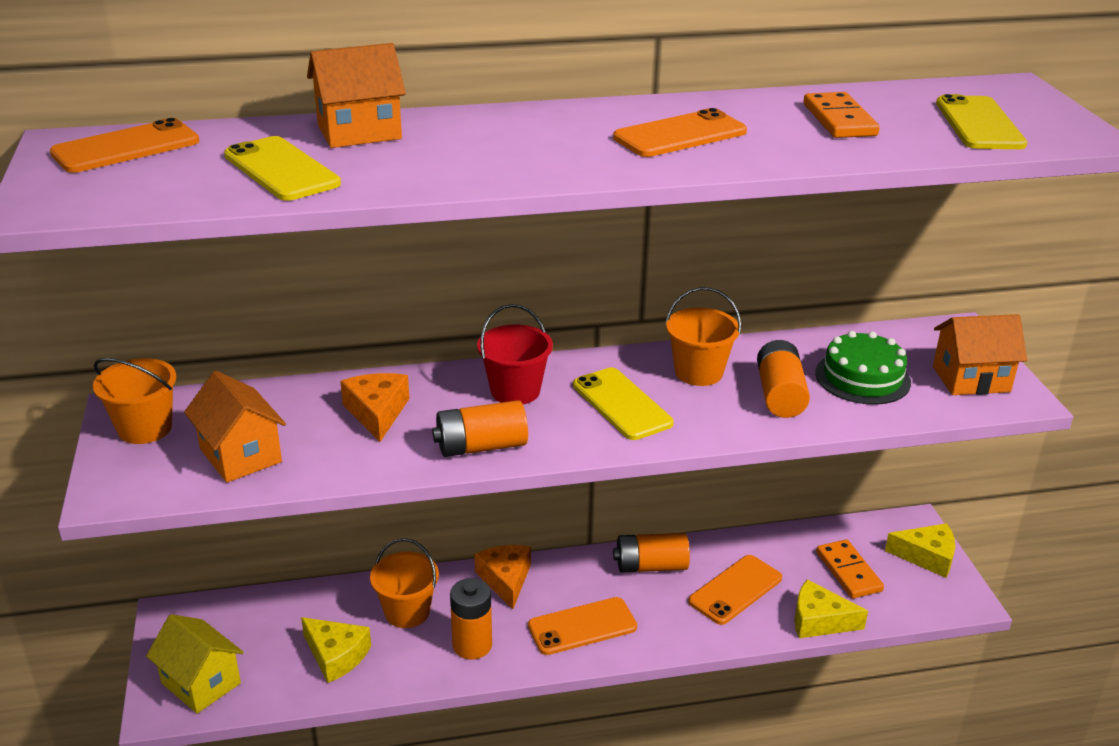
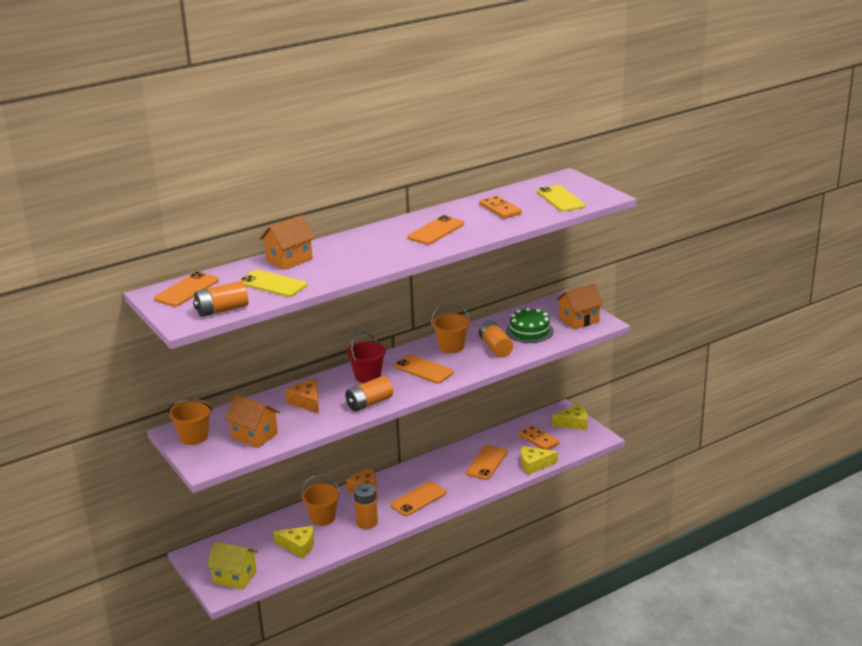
camera: 20 degrees left, 5 degrees down
(622, 404) = (423, 369): yellow phone -> orange phone
(651, 566) = (438, 464): orange battery -> orange battery (222, 310)

